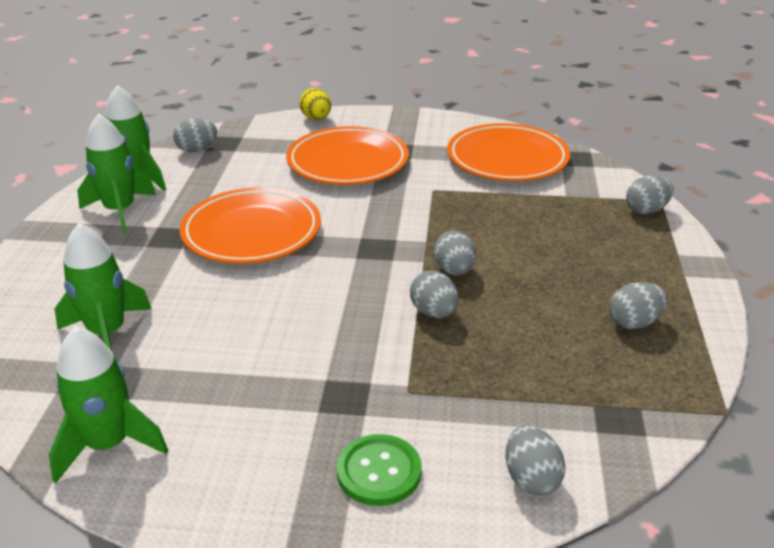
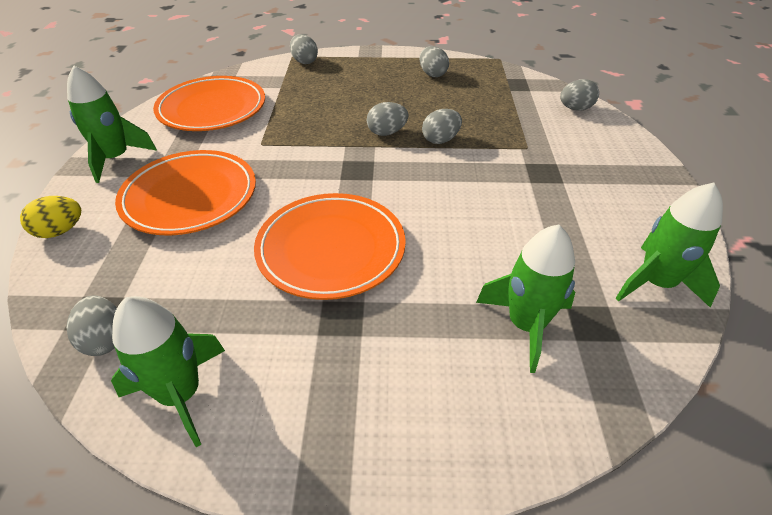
camera: 95 degrees left, 10 degrees up
(120, 211) = (276, 387): green rocket -> green rocket (116, 159)
(379, 471) = (601, 155): green button -> none

